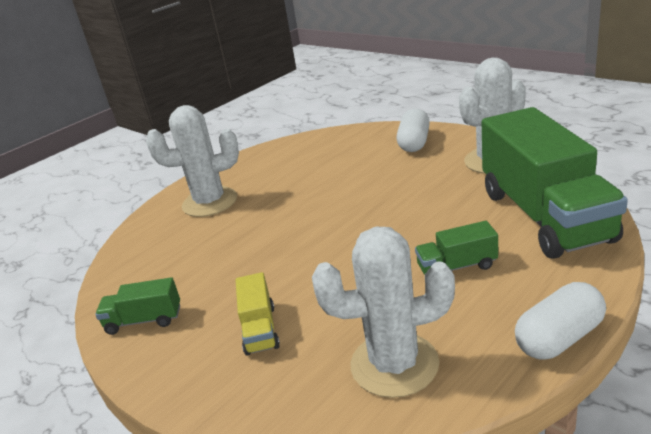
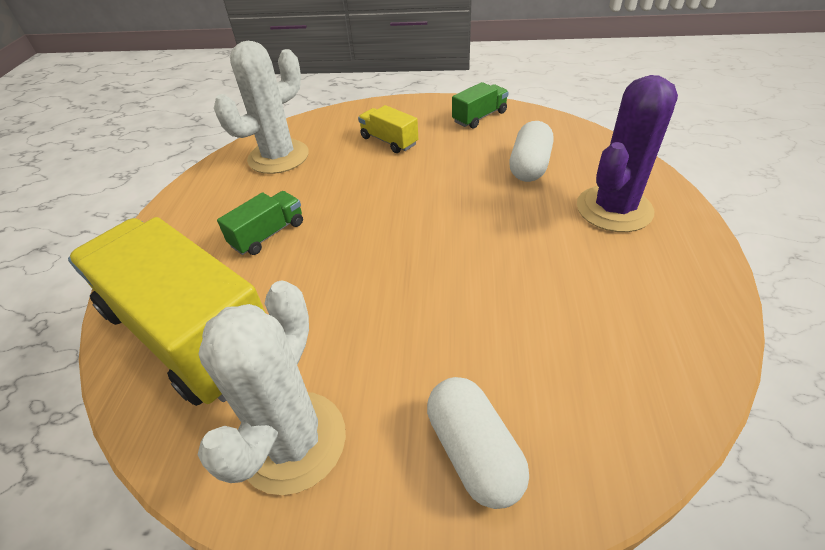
camera: 140 degrees right, 15 degrees up
(210, 202) = (614, 209): white cactus -> purple cactus
(544, 216) = (190, 333): green truck -> yellow truck
(559, 338) = (169, 208): white capsule -> white capsule (529, 166)

